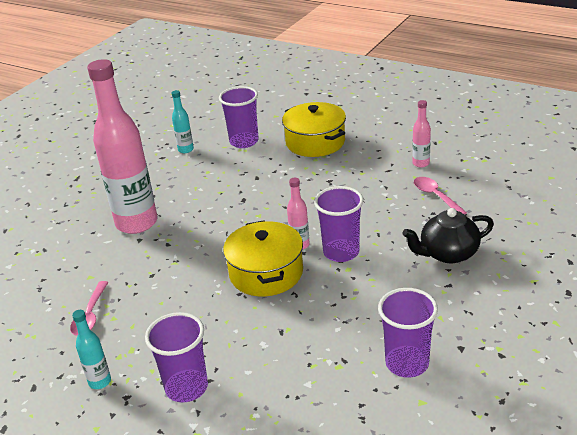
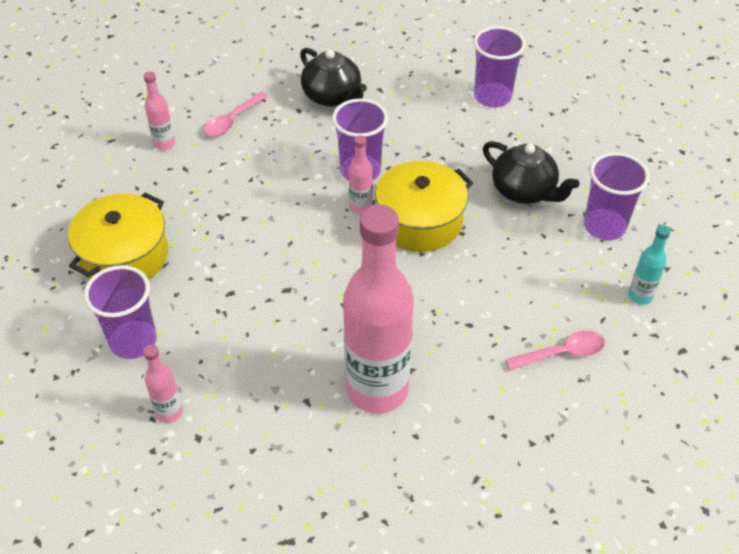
camera: 115 degrees left, 15 degrees up
(185, 150) = (169, 412): turquoise bottle -> pink bottle
(262, 346) = (524, 191): none -> black teapot

